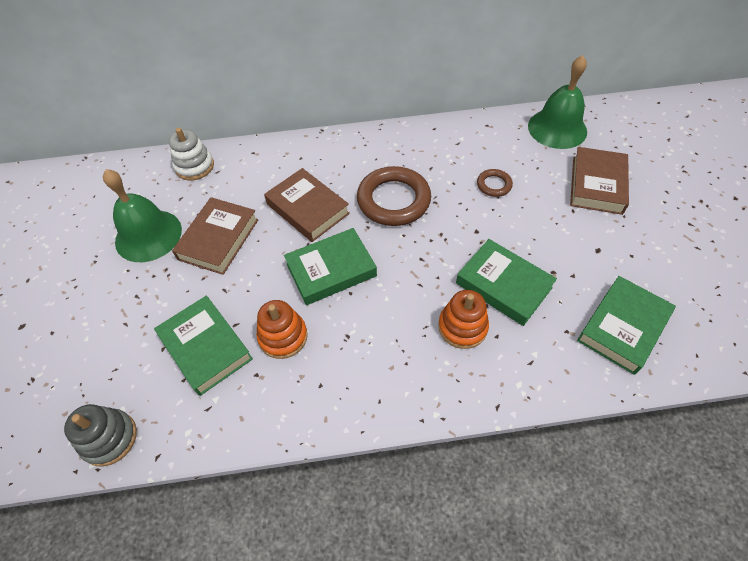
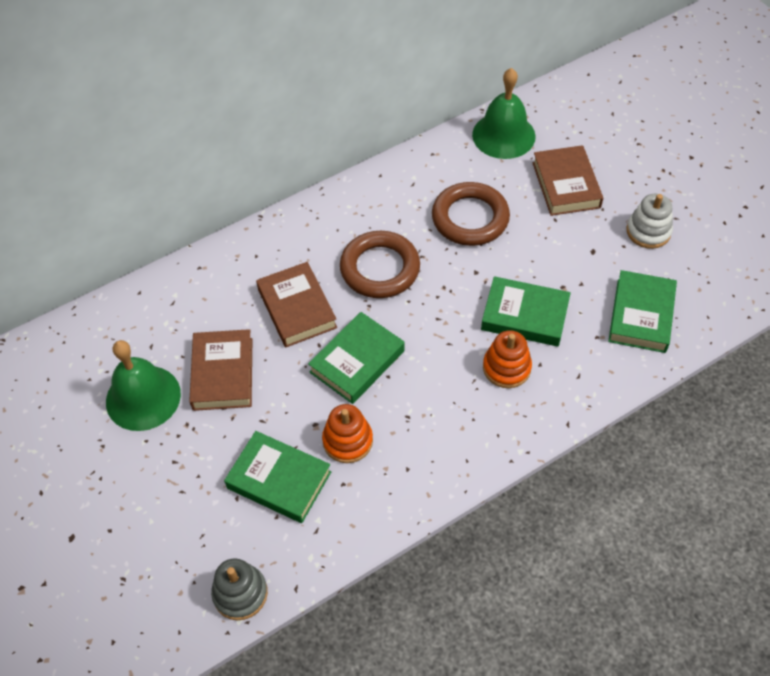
camera: 25 degrees left, 0 degrees up
(194, 166) = (143, 306): white stacking toy -> white stacking toy (648, 231)
(308, 208) = (297, 308): brown book -> brown book turned 45 degrees clockwise
(494, 185) = (470, 218): brown ring -> brown ring, size x2.07

